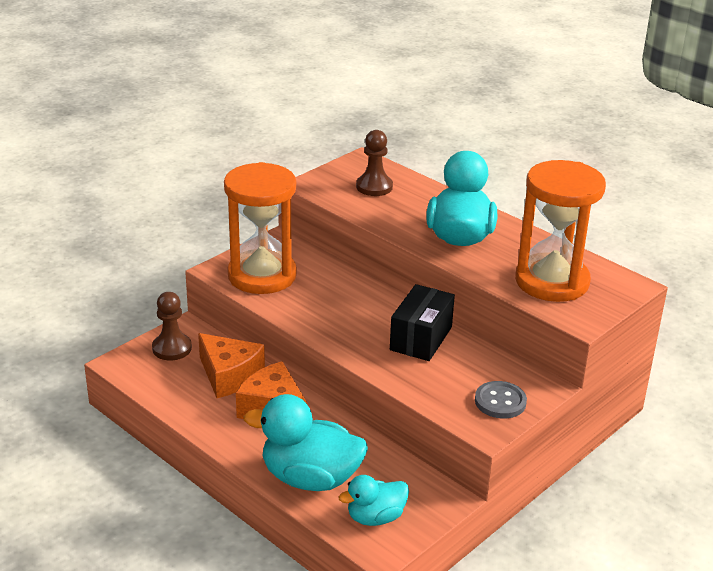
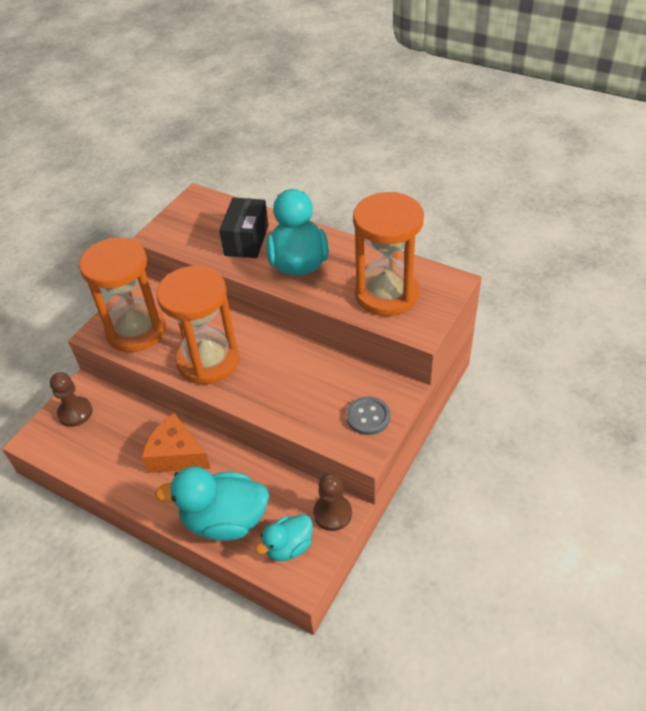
camera: 10 degrees left, 15 degrees up
(229, 376) = (131, 429): orange cheese -> none
(334, 317) = (208, 360): none -> orange hourglass
(374, 187) = (213, 225): brown pawn -> brown pawn (332, 513)
(421, 338) = (287, 366): black box -> black box (246, 240)

